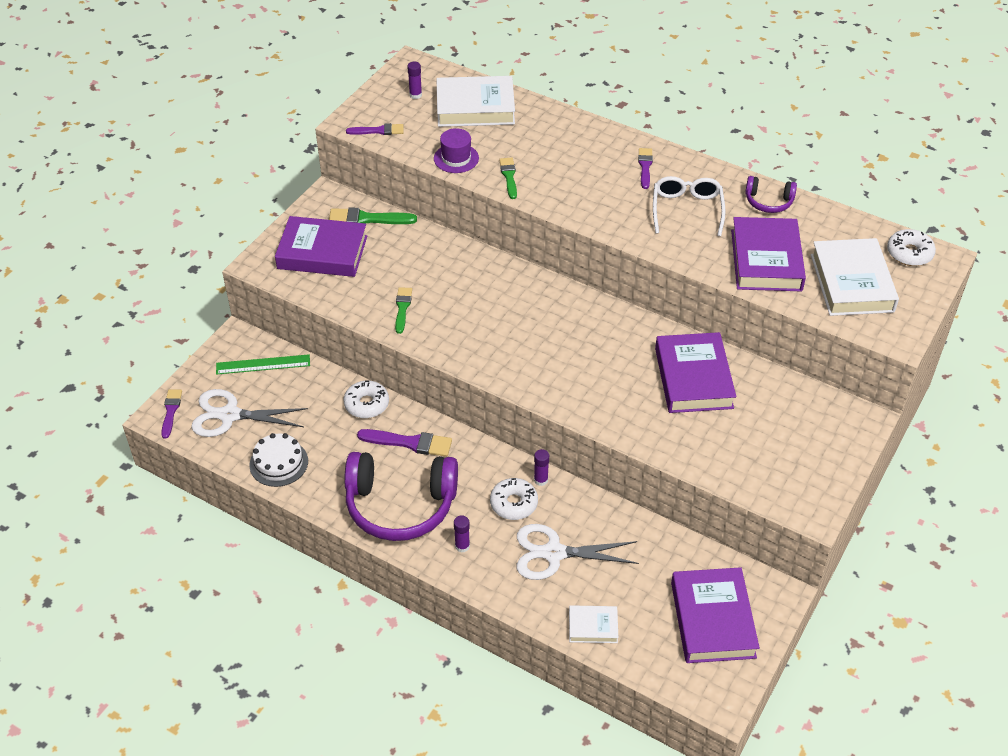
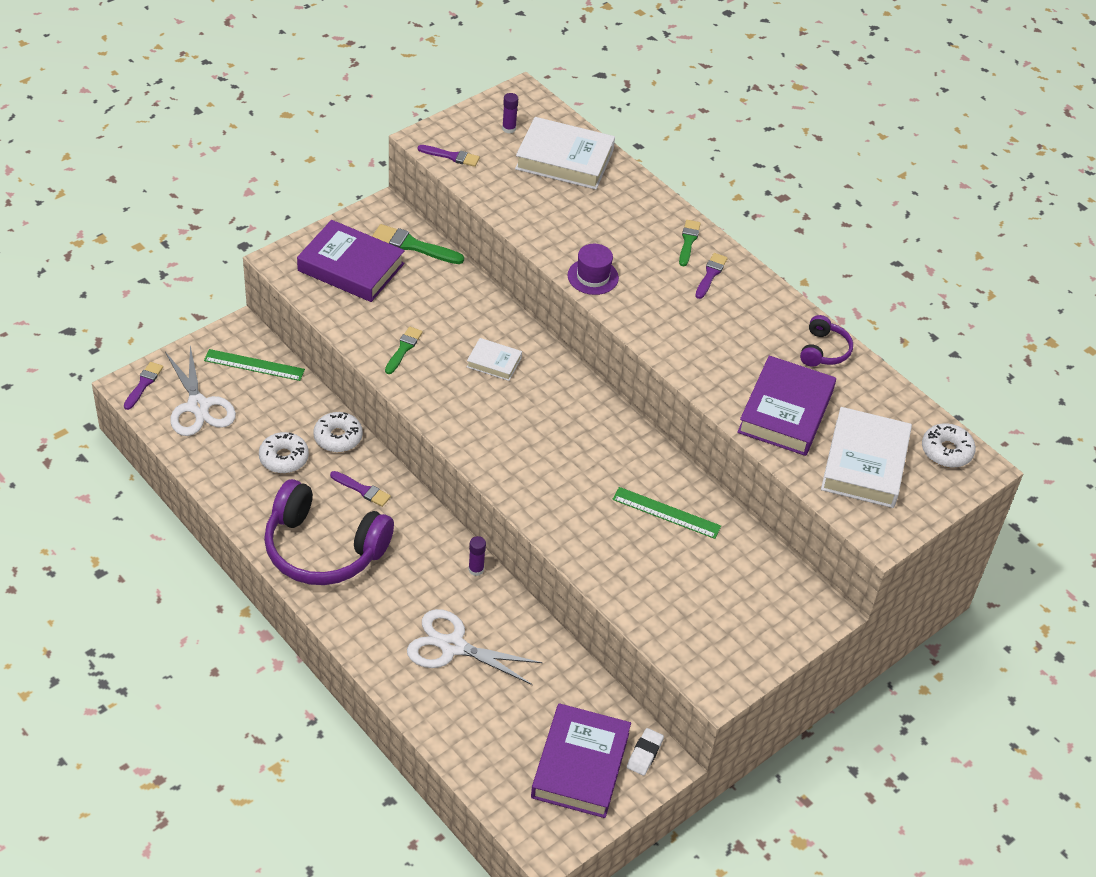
camera: 15 degrees right, 0 degrees up
(230, 415) = (198, 406): white scissors -> white scissors turned 135 degrees counterclockwise
(279, 463) = (224, 468): white cake -> none
(409, 443) = (362, 490): purple brush -> purple brush, size x0.66
(456, 158) = (516, 208): purple hat -> purple hat (593, 276)
(462, 546) = (365, 609): purple glue stick -> none
(509, 176) = (561, 243): green brush -> green brush (688, 241)
(513, 503) = (437, 584): white donut -> white donut (284, 458)
(593, 626) = (455, 731): white book -> white book (494, 362)
(687, 210) = (730, 333): white glasses -> none
(693, 378) = (666, 513): purple book -> green ruler
(760, 591) = (644, 754): none -> white eraser
(768, 201) = (823, 350): purple headphones -> purple headphones turned 105 degrees counterclockwise

